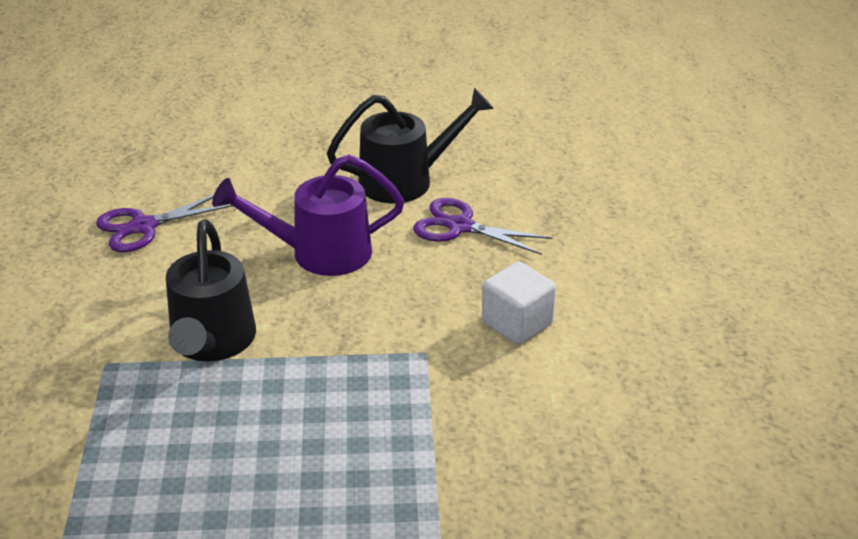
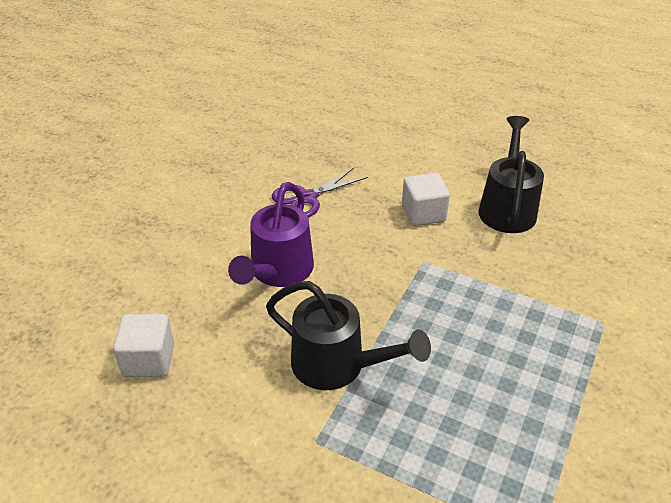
camera: 60 degrees left, 5 degrees up
(144, 226) = (149, 360): purple scissors -> white cube
(407, 180) = (232, 200): black watering can -> black watering can (507, 207)

